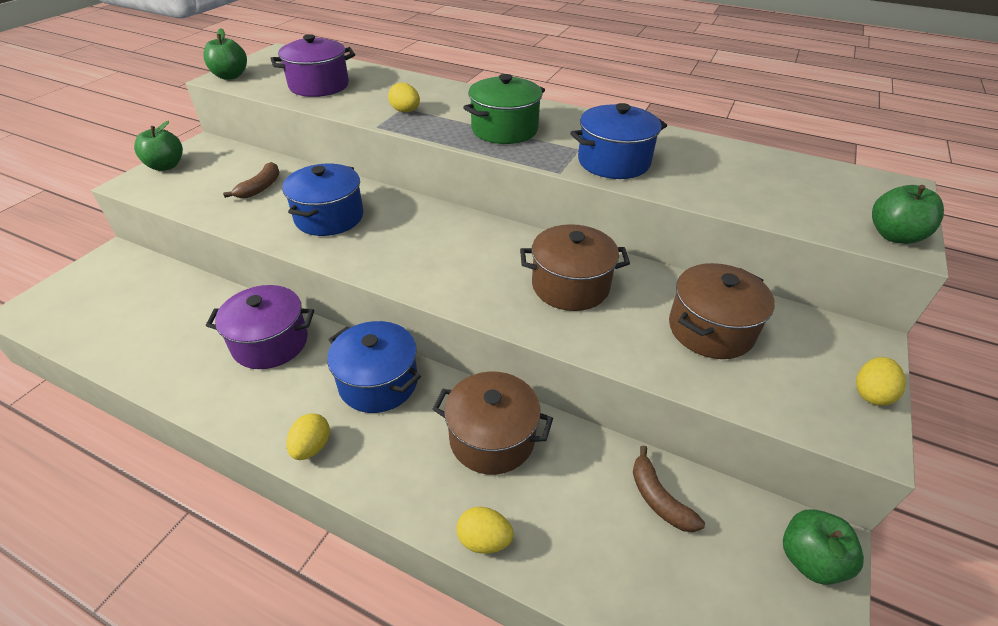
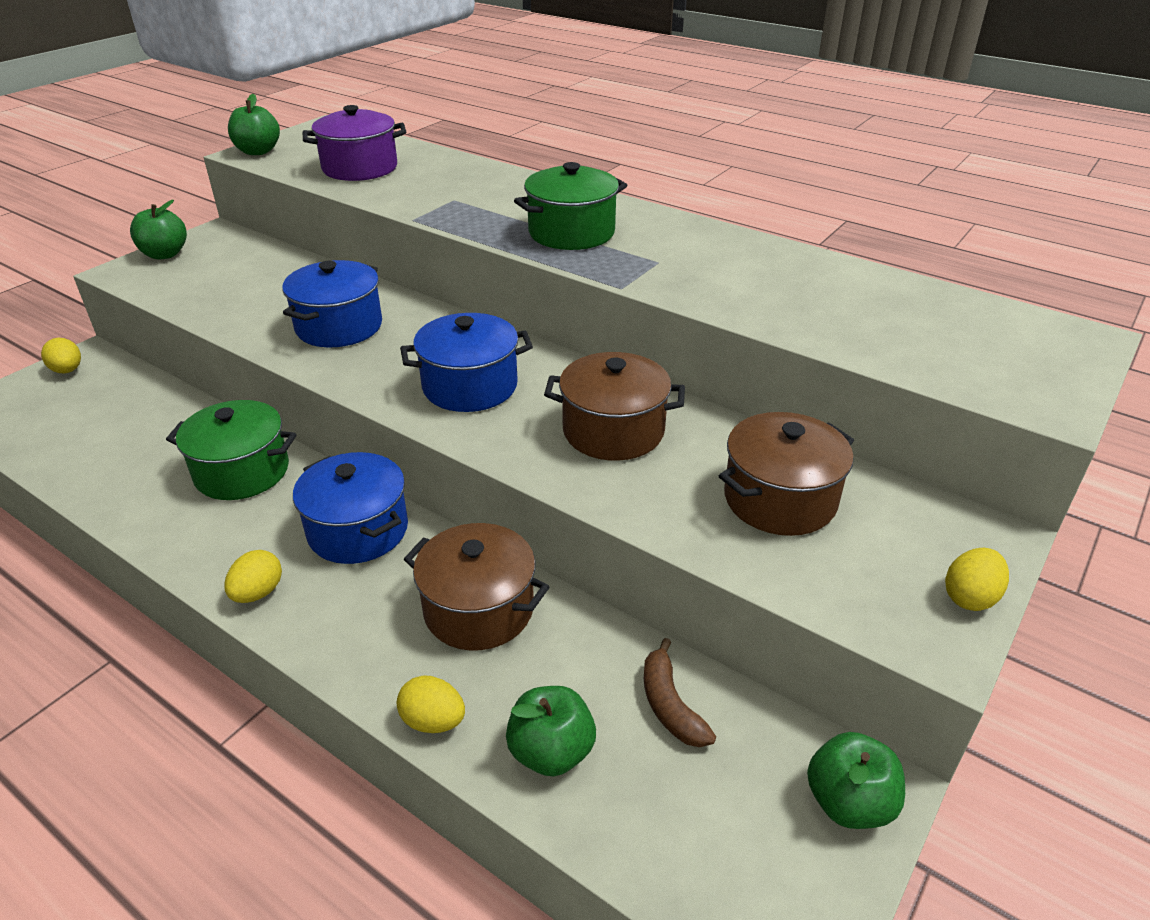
camera: 10 degrees right, 5 degrees down
(260, 187) = (267, 286): brown banana -> none
(270, 343) = (242, 472): purple pot -> green pot
(405, 111) = (455, 204): yellow egg -> yellow egg (67, 370)
(613, 162) = (697, 280): blue pot -> blue pot (470, 386)
(894, 236) = (1042, 396): green apple -> green apple (551, 752)

